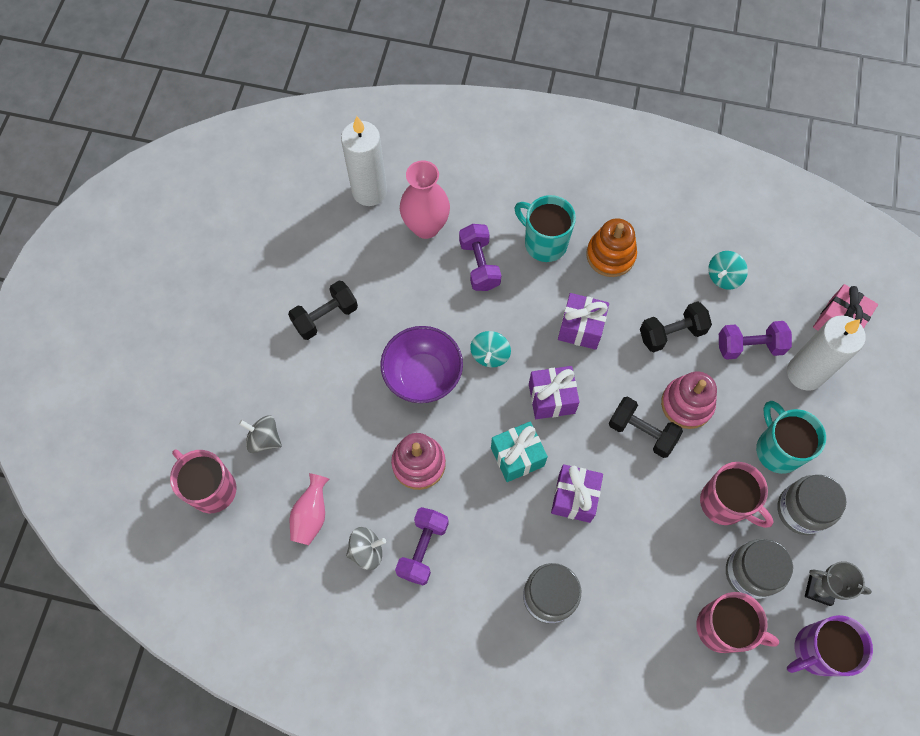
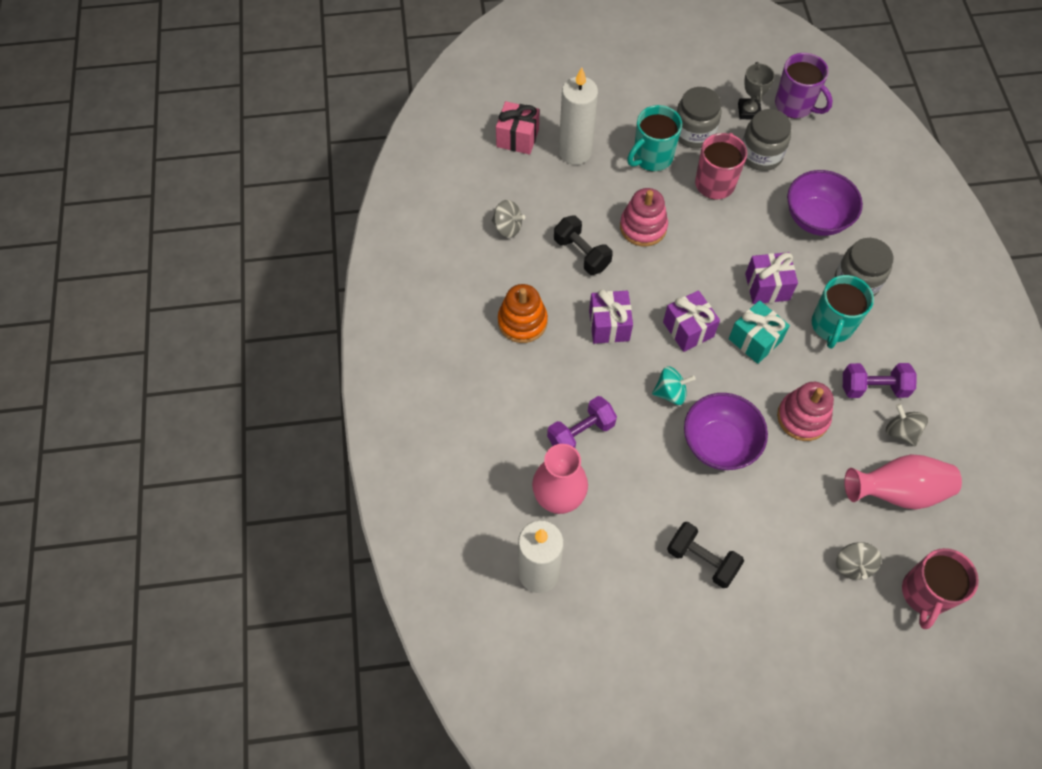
camera: 110 degrees left, 5 degrees down
(311, 515) = (897, 491): pink vase -> pink vase, size x1.60
(544, 243) = (532, 382): turquoise mug -> turquoise mug (832, 326)
(642, 432) = (684, 253): black dumbbell -> none
(644, 593) = (816, 218): none -> purple bowl
(722, 628) = (812, 163): pink mug -> none
(723, 277) = (507, 227): turquoise spinning top -> grey spinning top
(749, 346) = (568, 194): purple dumbbell -> none

